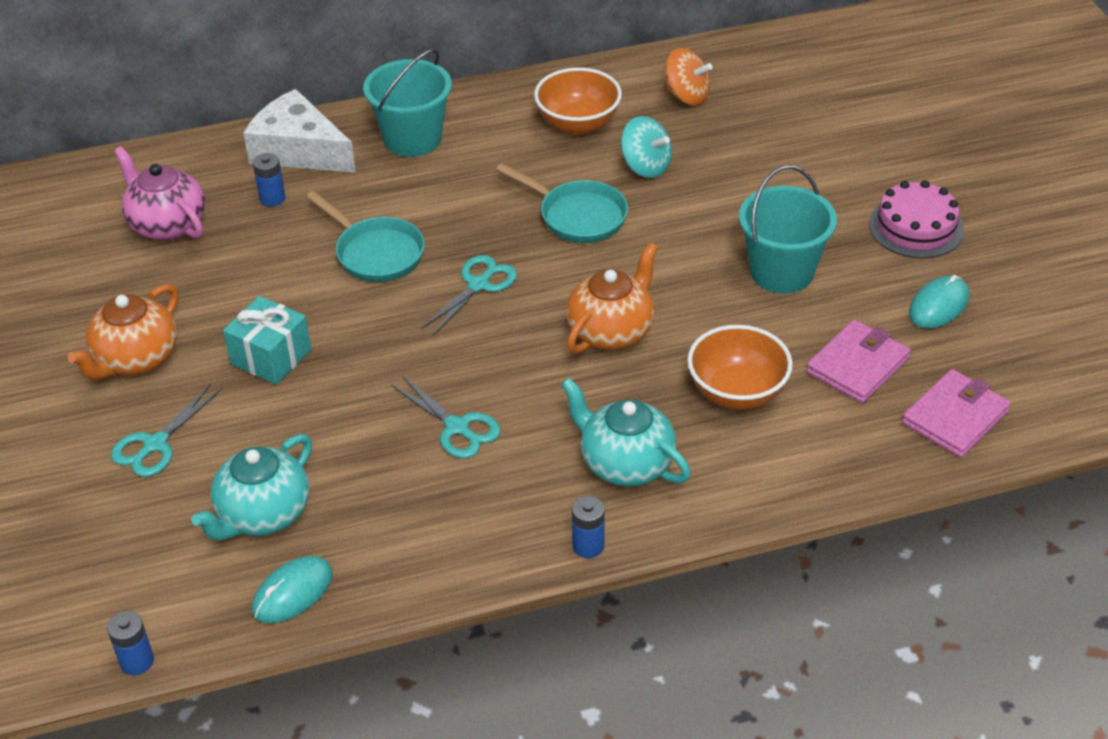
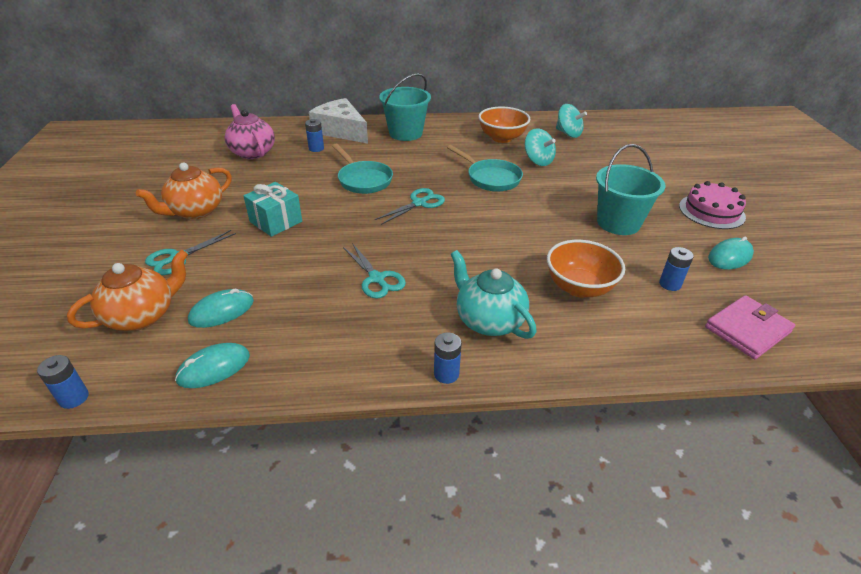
camera: 10 degrees right, 5 degrees down
(262, 514) = (221, 311): turquoise teapot -> turquoise mouse
(611, 331) = (498, 239): orange teapot -> orange teapot (142, 315)
(686, 96) = (568, 133): orange spinning top -> turquoise spinning top
(857, 365) = (670, 284): pink wallet -> blue battery

